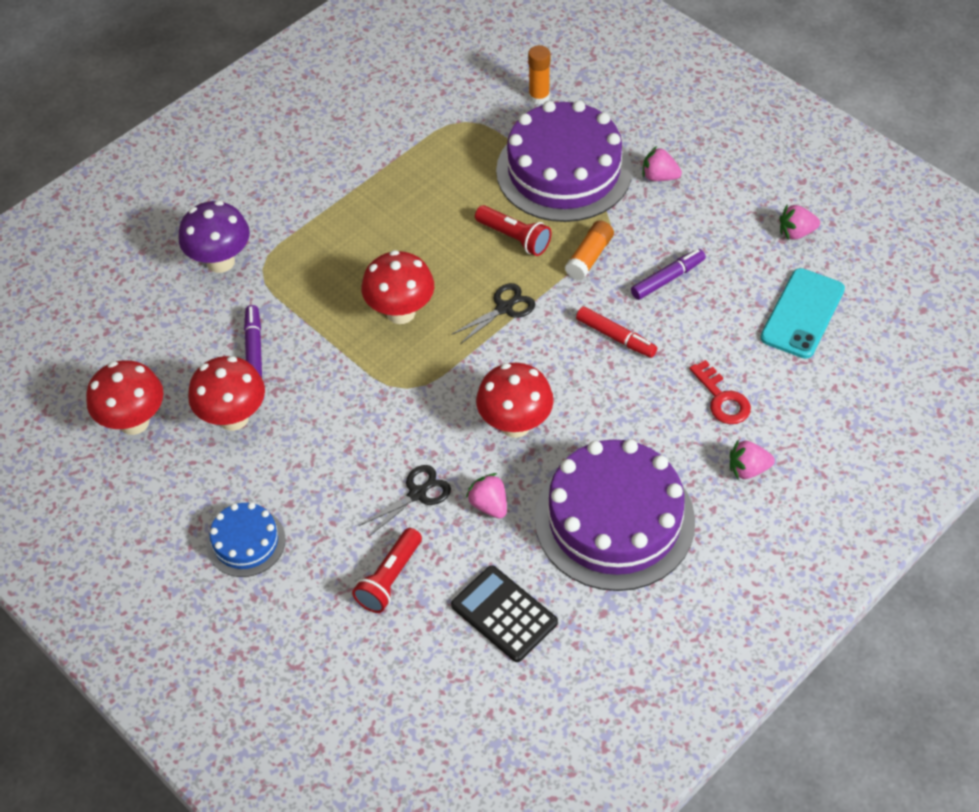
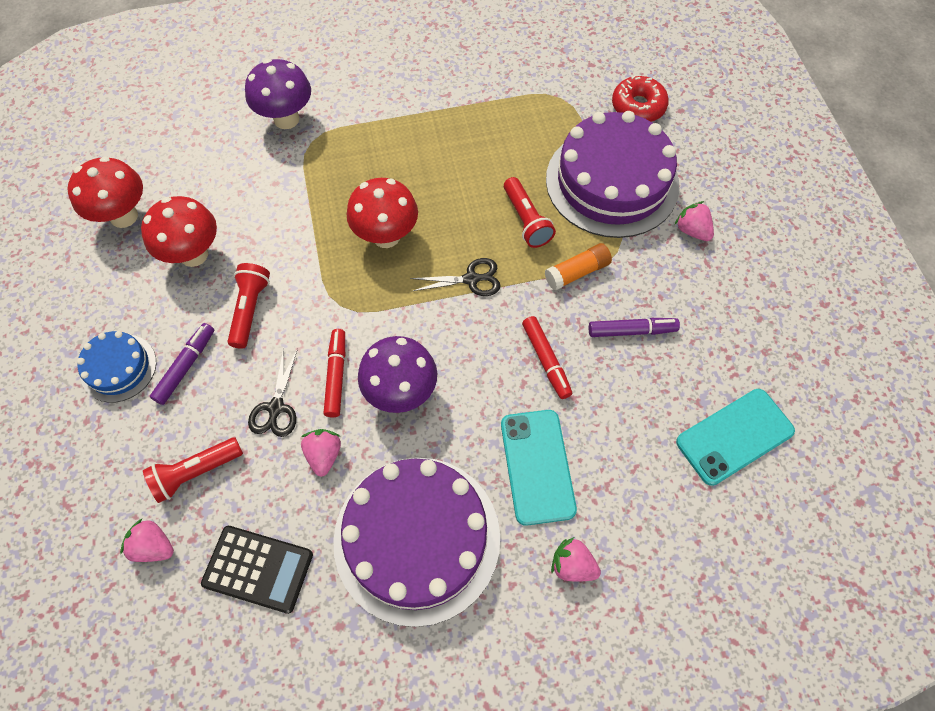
camera: 30 degrees right, 10 degrees up
(254, 348) = (254, 204): purple marker -> purple marker (185, 366)
(326, 433) = (250, 309): none -> red flashlight
(417, 494) = (276, 407): black scissors -> black scissors turned 105 degrees clockwise
(449, 442) = (336, 376): none -> red marker
(504, 614) = (258, 569): black calculator -> black calculator turned 120 degrees clockwise
(515, 425) = (401, 392): red mushroom -> purple mushroom
(539, 97) = (638, 106): orange glue stick -> red donut
(669, 417) = (537, 466): none -> turquoise phone
(722, 399) = (598, 477): red key -> none
(796, 232) = (784, 352): pink strawberry -> pink strawberry (153, 546)

